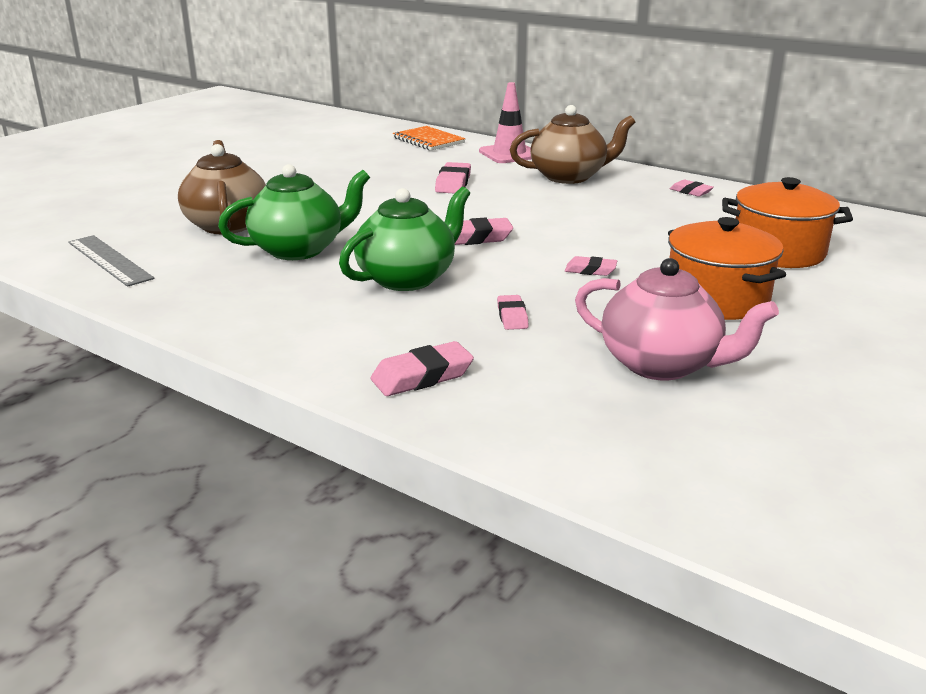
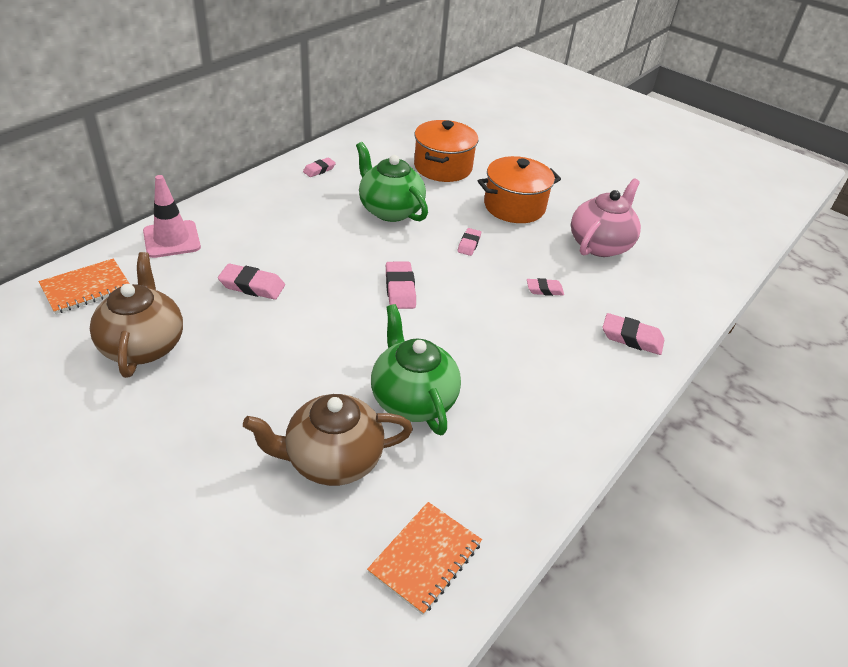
camera: 90 degrees left, 15 degrees up
(109, 260) = (425, 558): grey ruler -> orange notebook
(407, 278) = (480, 333): green teapot -> green teapot (389, 210)
(422, 376) = (631, 338): pink eraser -> pink eraser turned 45 degrees counterclockwise
(569, 177) = (259, 217): brown teapot -> brown teapot (143, 345)

